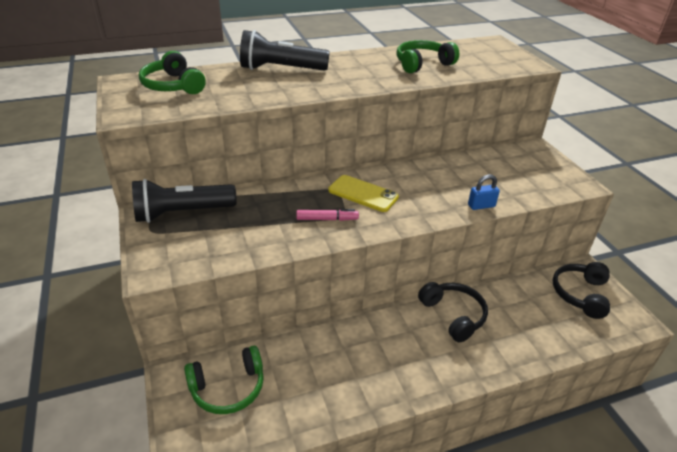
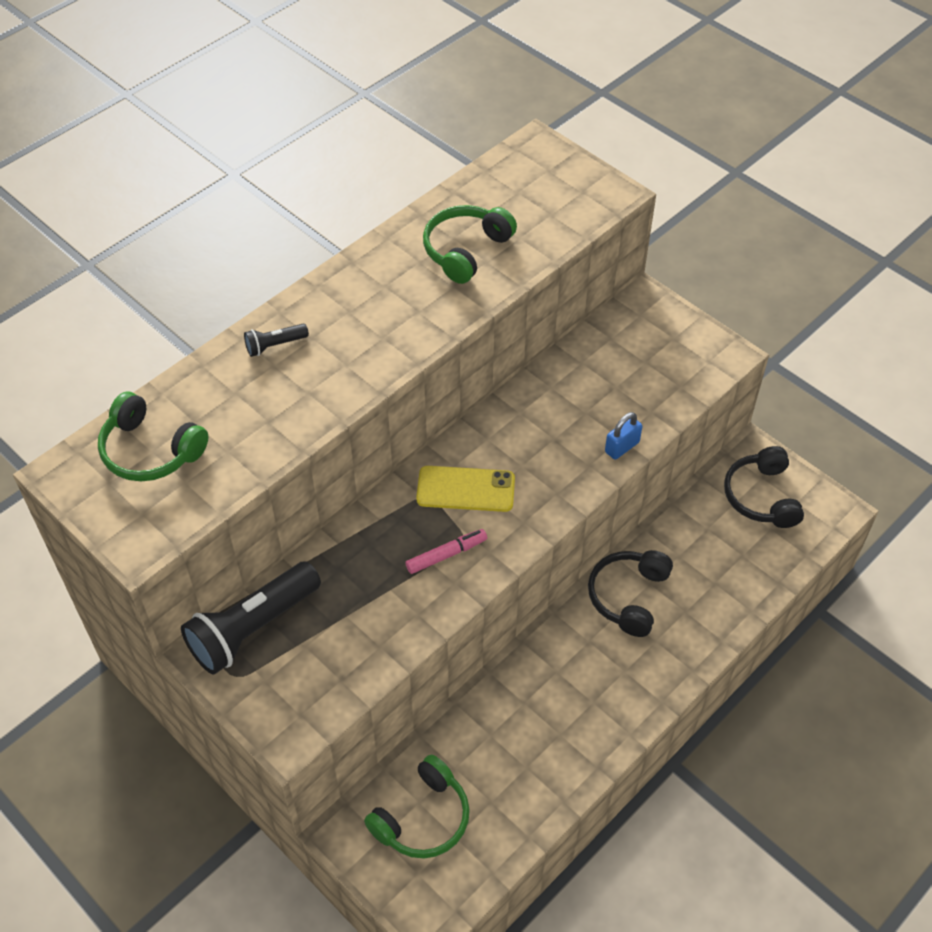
camera: 25 degrees left, 15 degrees up
(280, 69) = (274, 345): black flashlight -> black flashlight, size x0.45
(453, 315) = (628, 596): black headphones -> black headphones turned 105 degrees counterclockwise

